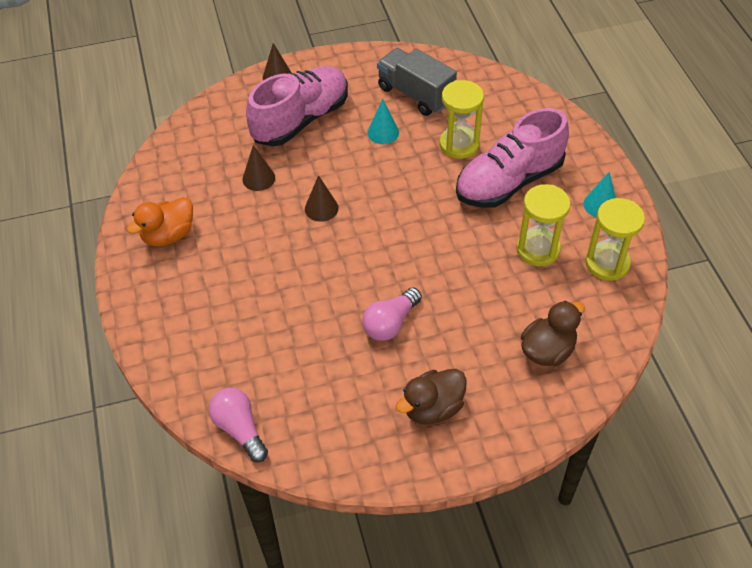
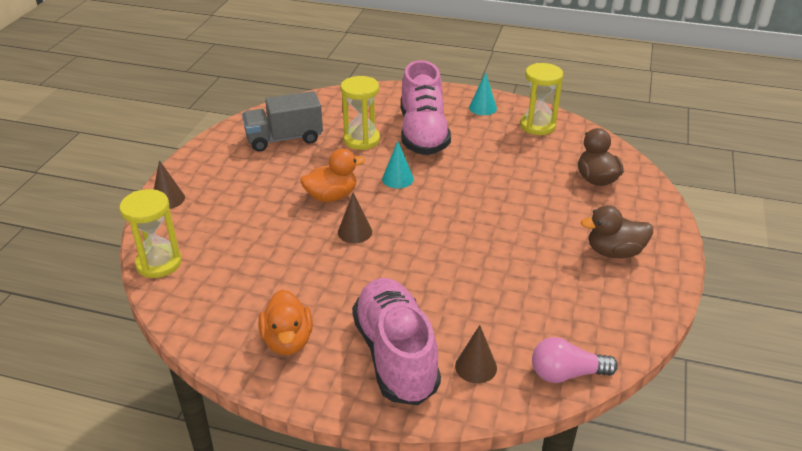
camera: 60 degrees left, 15 degrees down
(258, 178) = (279, 255): brown cone -> brown cone (476, 367)
(301, 120) = (238, 205): pink shoe -> pink shoe (396, 355)
(358, 169) = (331, 196): none -> orange duck
(383, 132) = (306, 169): turquoise cone -> turquoise cone (397, 179)
(390, 323) = (514, 241): pink light bulb -> none
(432, 408) = (614, 252): brown duck -> brown duck turned 90 degrees clockwise
(538, 249) = (500, 147): yellow hourglass -> yellow hourglass (159, 263)

